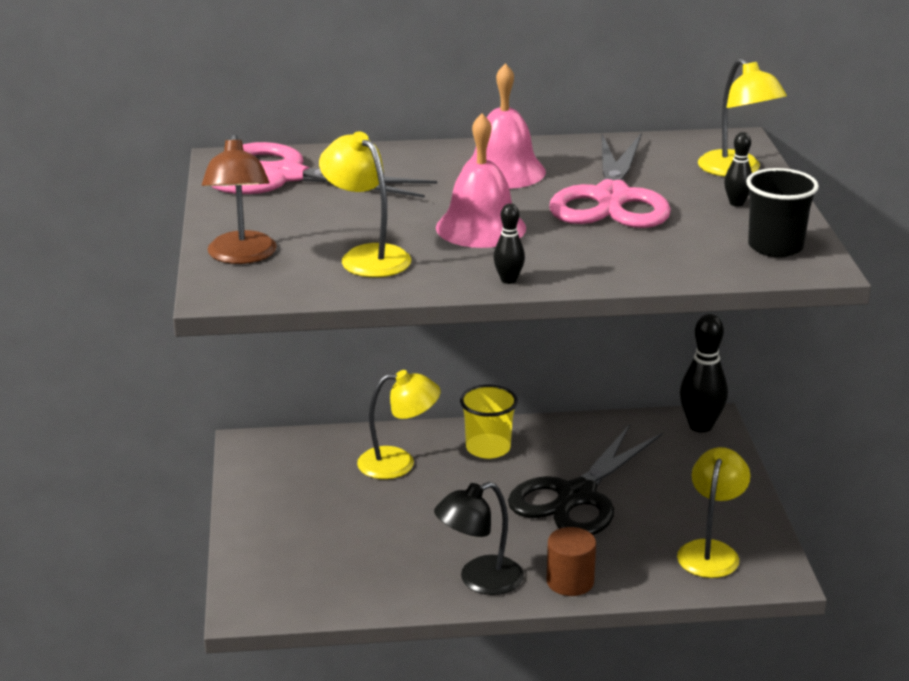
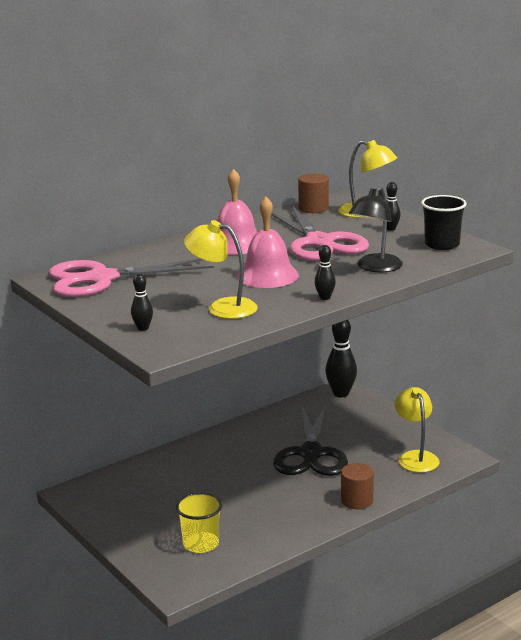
camera: 30 degrees left, 5 degrees down
(241, 256) = (143, 328): brown lamp -> black bowling pin
(398, 463) = (183, 471): yellow lamp -> none
(479, 580) = (304, 519): black lamp -> black lamp (375, 268)
(488, 448) = (230, 445): yellow cup -> yellow cup (201, 544)
(672, 145) = (313, 208): none -> brown cylinder

